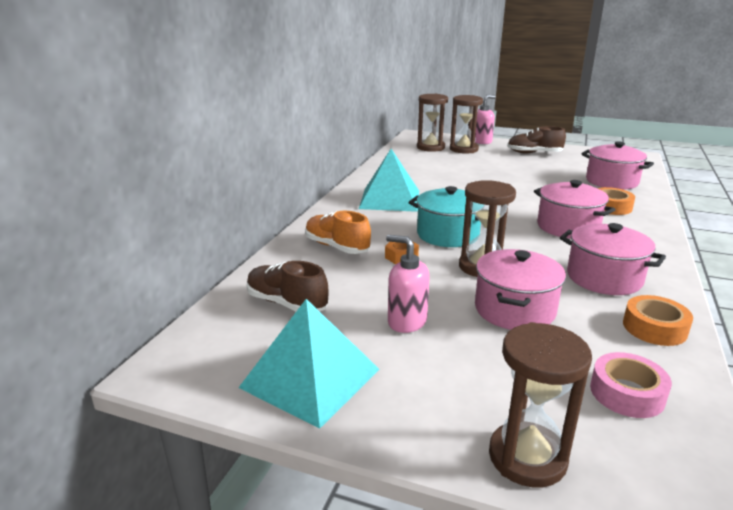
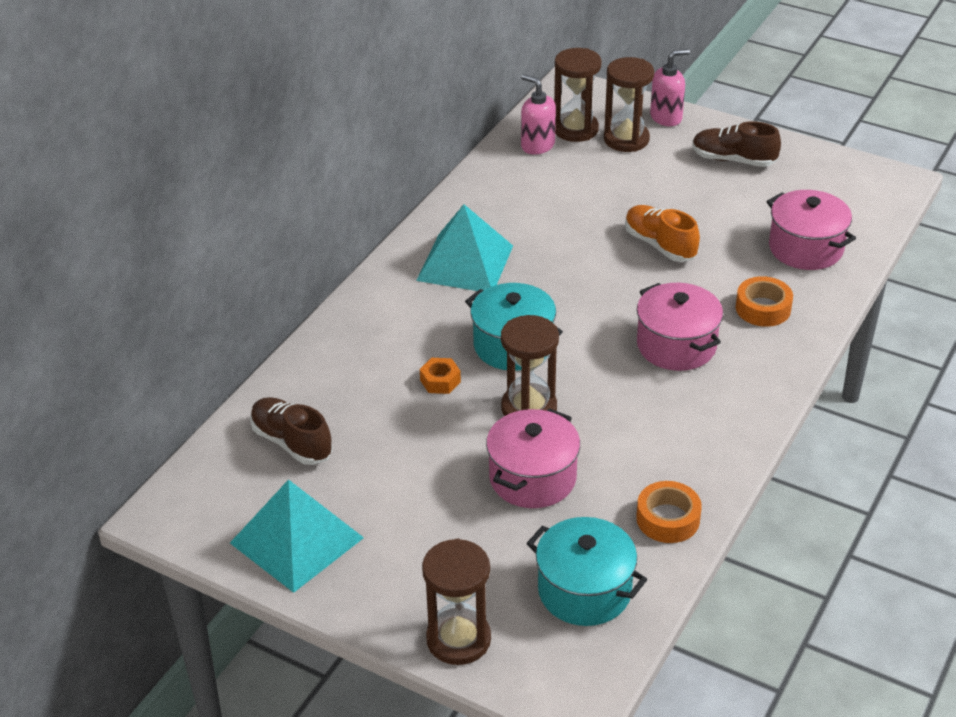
camera: 10 degrees right, 15 degrees up
(337, 247) = (368, 355): orange shoe -> orange shoe (660, 245)
(406, 321) = (410, 481): pink soap dispenser -> pink soap dispenser (537, 145)
(604, 278) = (662, 441): pink pot -> none
(627, 393) = (584, 590): pink tape -> turquoise pot

